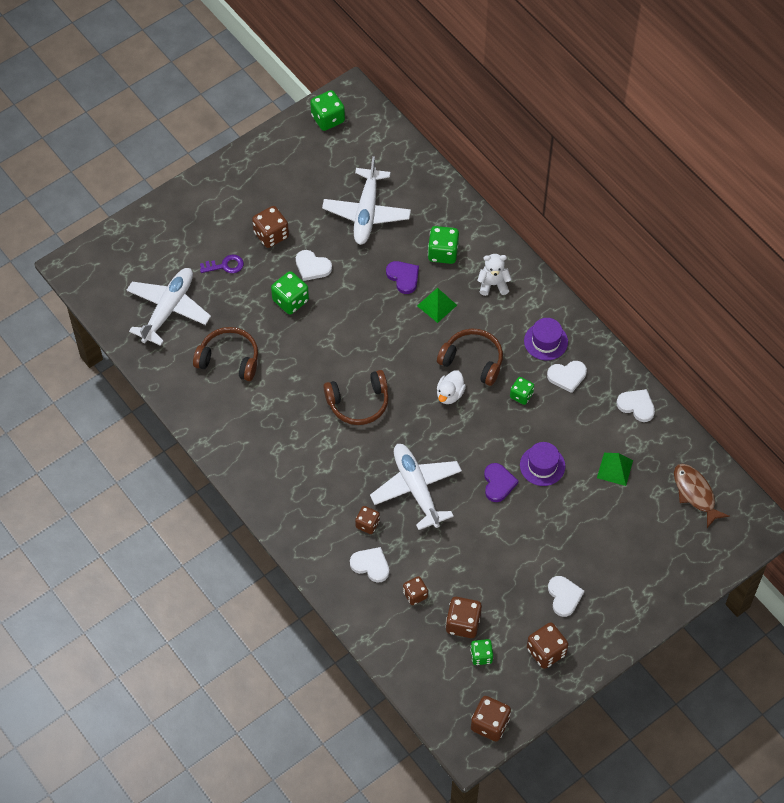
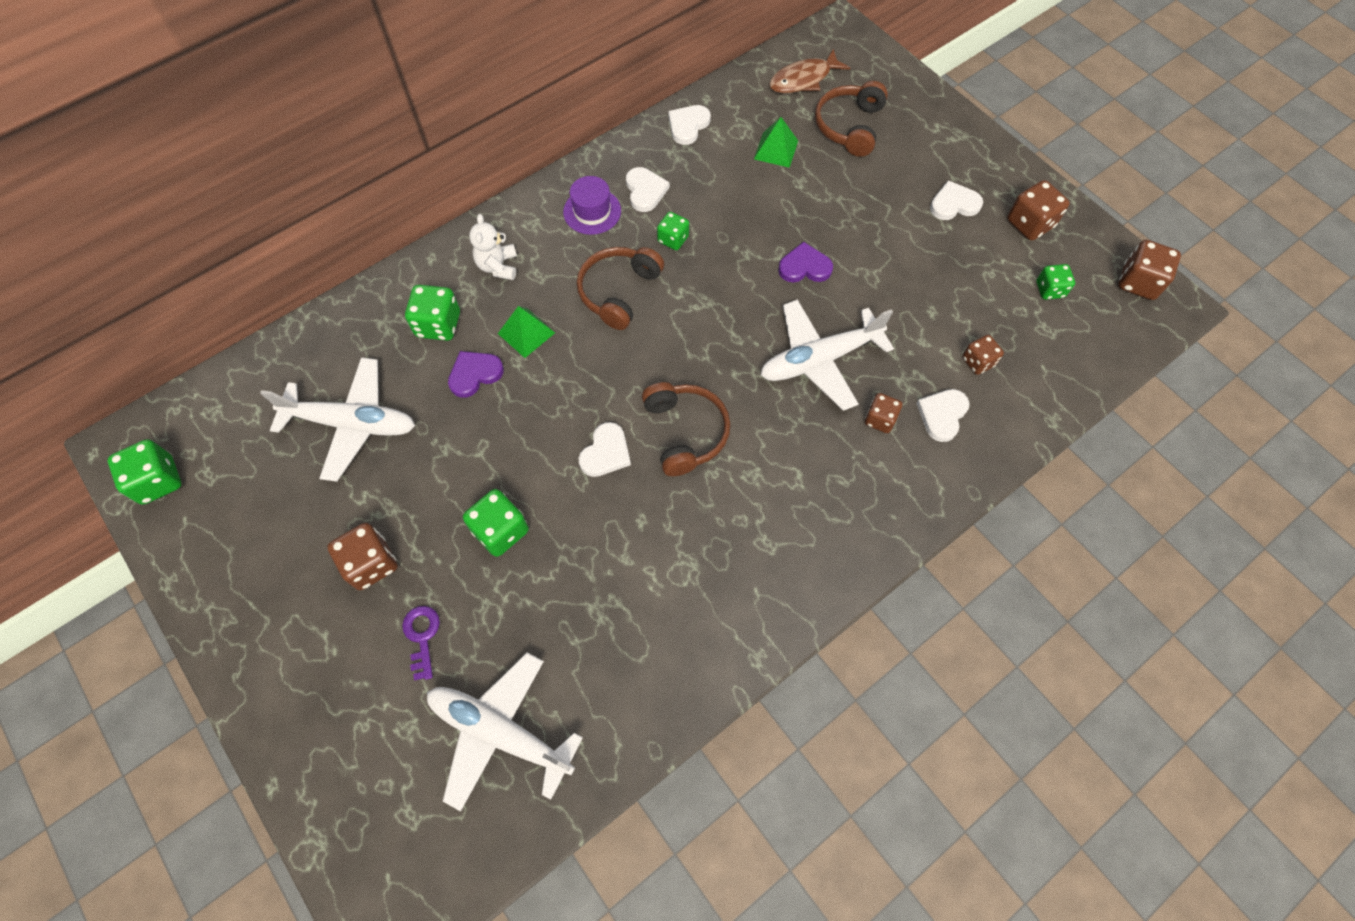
camera: 90 degrees left, 5 degrees up
(229, 359) = (605, 623): brown headphones -> brown headphones (849, 126)
(312, 267) = (441, 499): white heart -> white heart (606, 452)
(450, 394) = (671, 319): white duck -> none
(463, 623) = (1009, 308): brown dice -> none
(542, 465) = (775, 220): purple hat -> none

